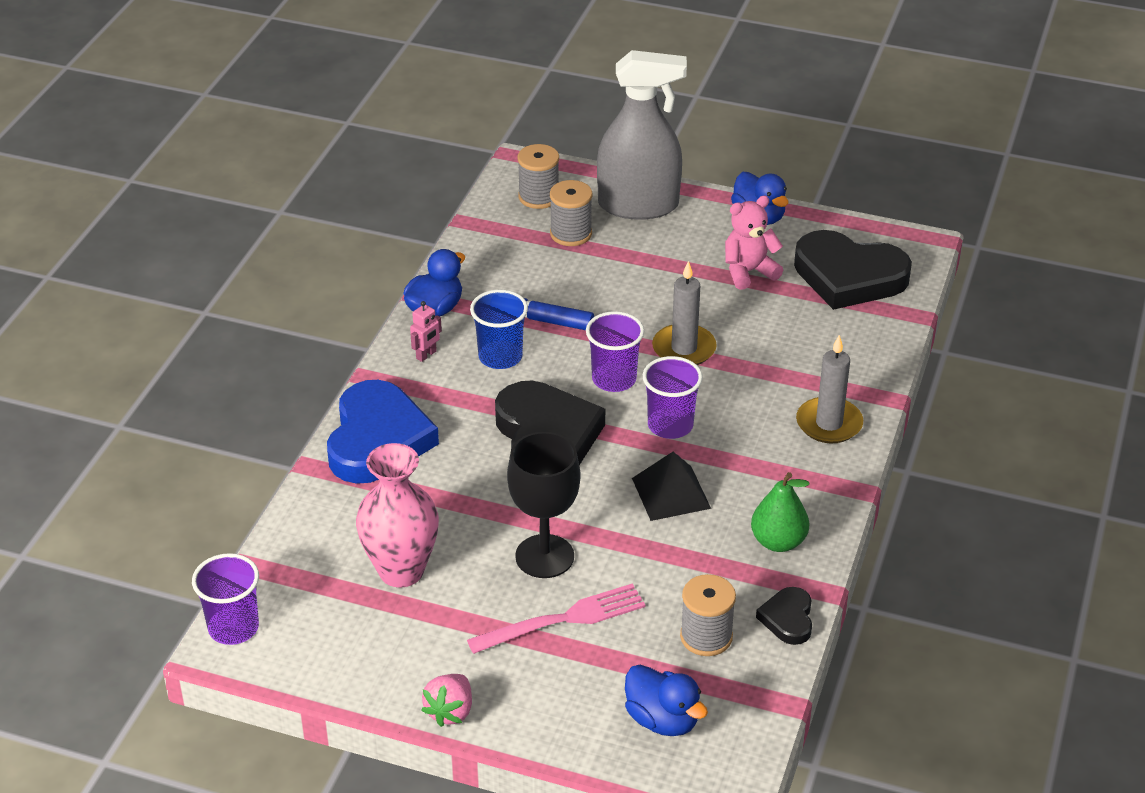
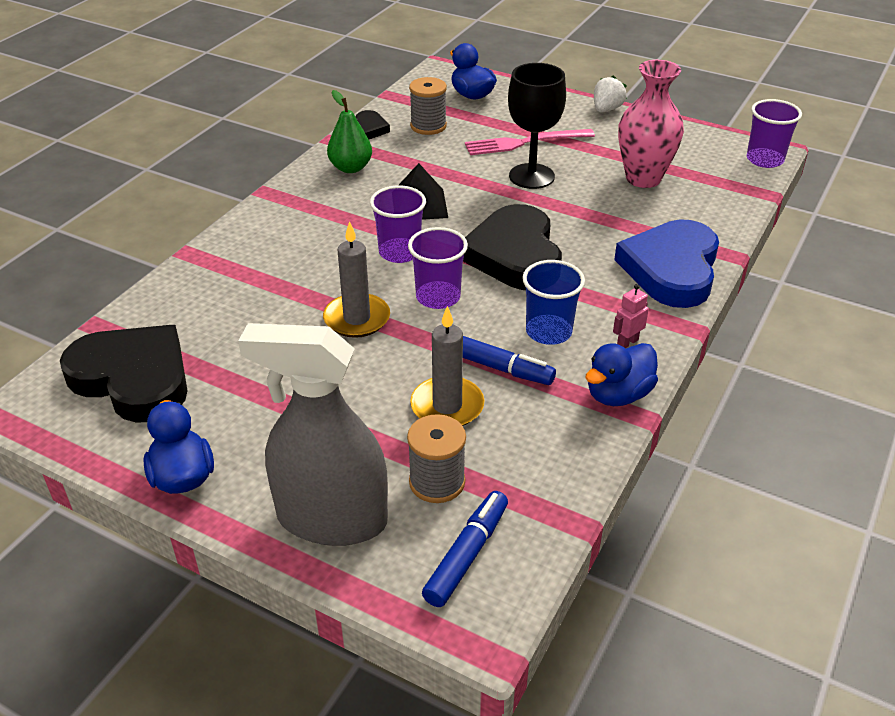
camera: 170 degrees left, 0 degrees up
(450, 711) = (606, 109): pink strawberry -> white strawberry
(538, 197) = (467, 555): grey spool -> blue marker
(748, 272) = (242, 398): pink teddy bear -> none
(829, 423) = (258, 239): grey candle -> grey candle (447, 406)

